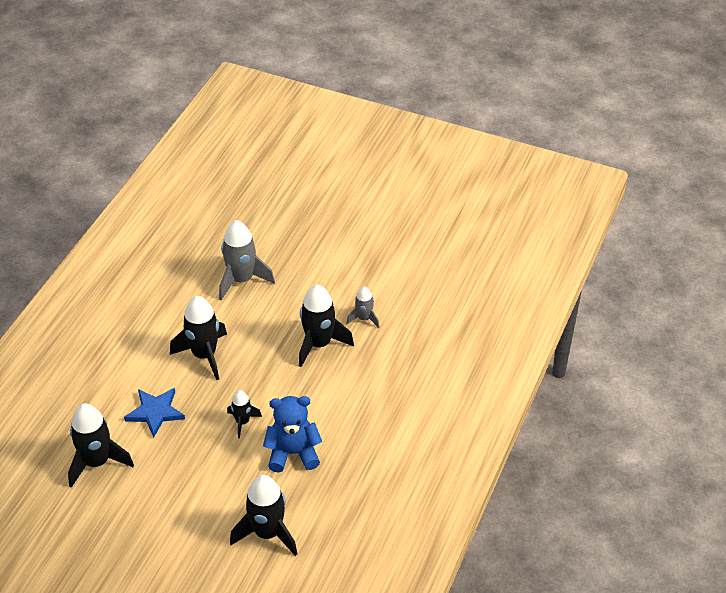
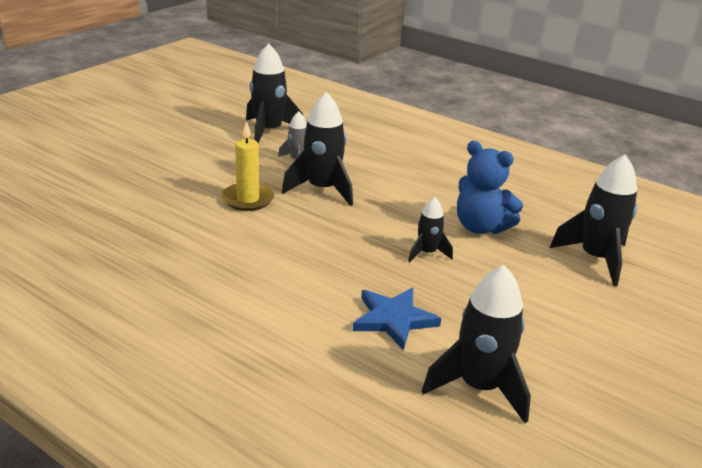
camera: 80 degrees left, 15 degrees down
(204, 355) = (304, 266): black rocket -> black rocket (269, 131)
(241, 280) = (185, 222): grey rocket -> none
(286, 304) = (248, 199): none -> yellow candle
(293, 453) = (480, 227): blue teddy bear -> blue teddy bear turned 60 degrees counterclockwise

